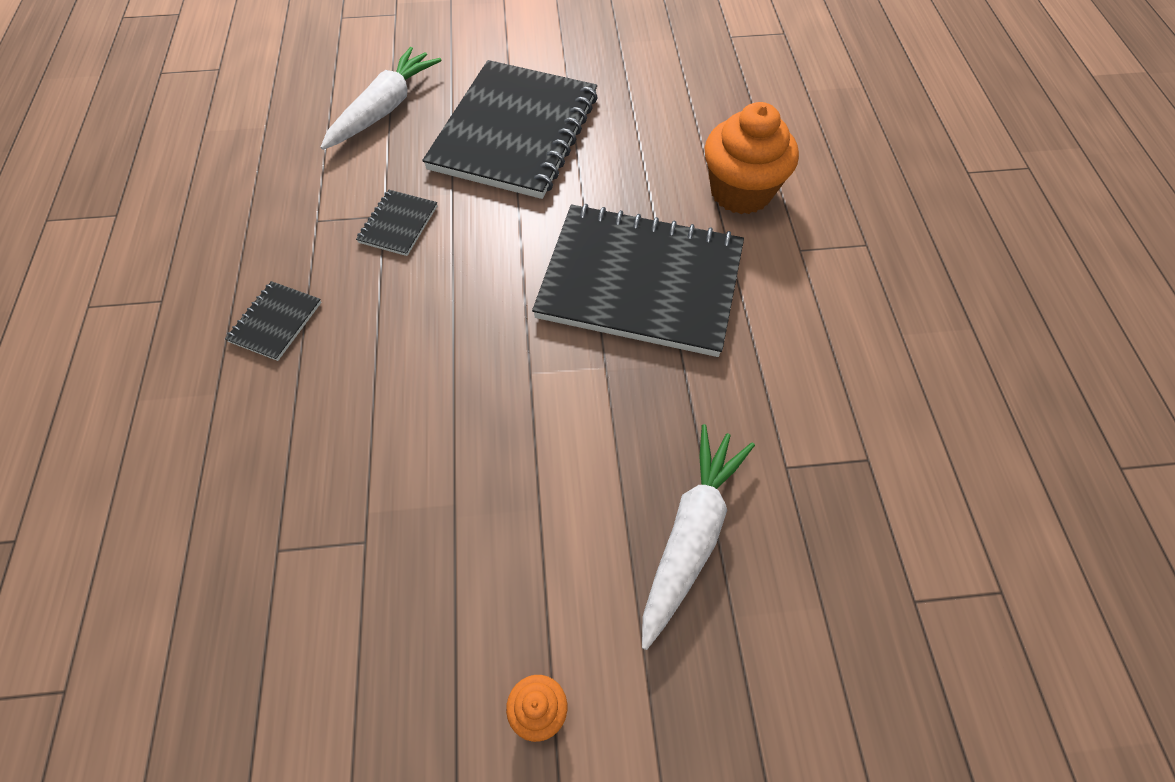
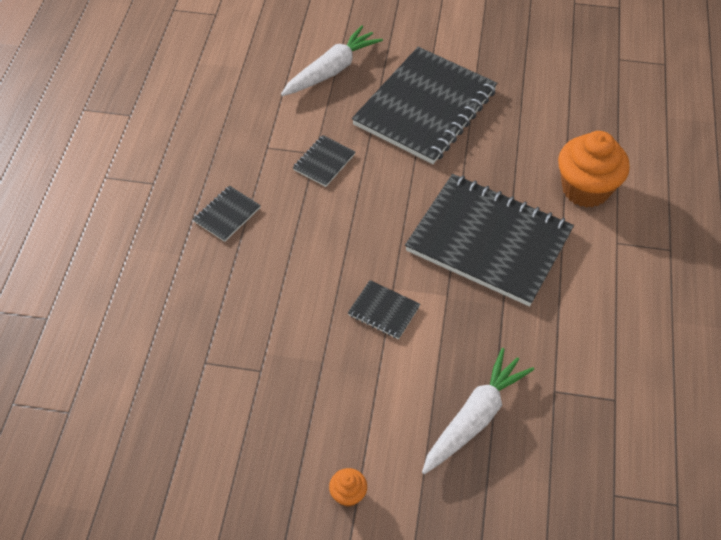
camera: 15 degrees right, 5 degrees down
(525, 408) = (383, 311): none -> black notebook

